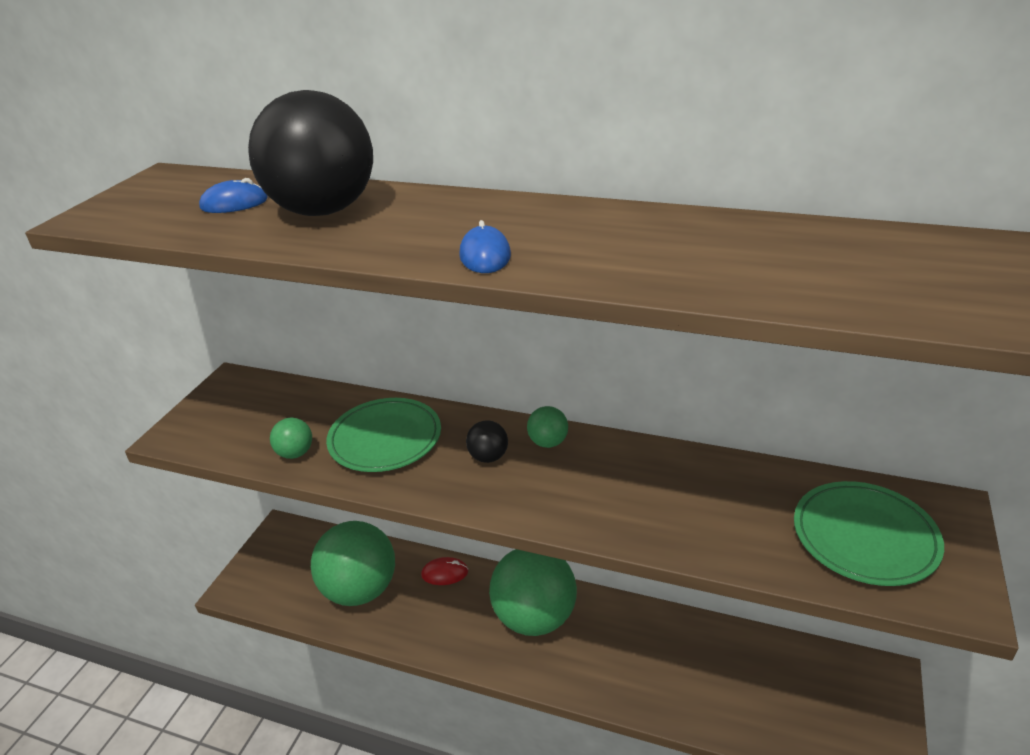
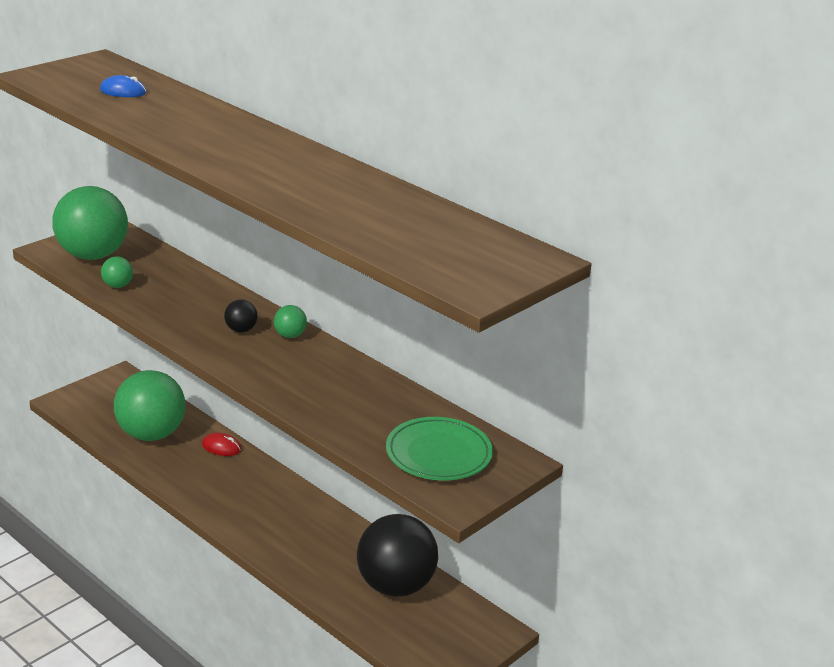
camera: 20 degrees right, 5 degrees down
(324, 211) = (169, 112): black ball -> black ball (395, 586)
(385, 439) = (183, 297): green plate -> none
(485, 255) = (226, 164): blue mouse -> none
(534, 617) = (264, 498): green ball -> green ball (92, 255)

